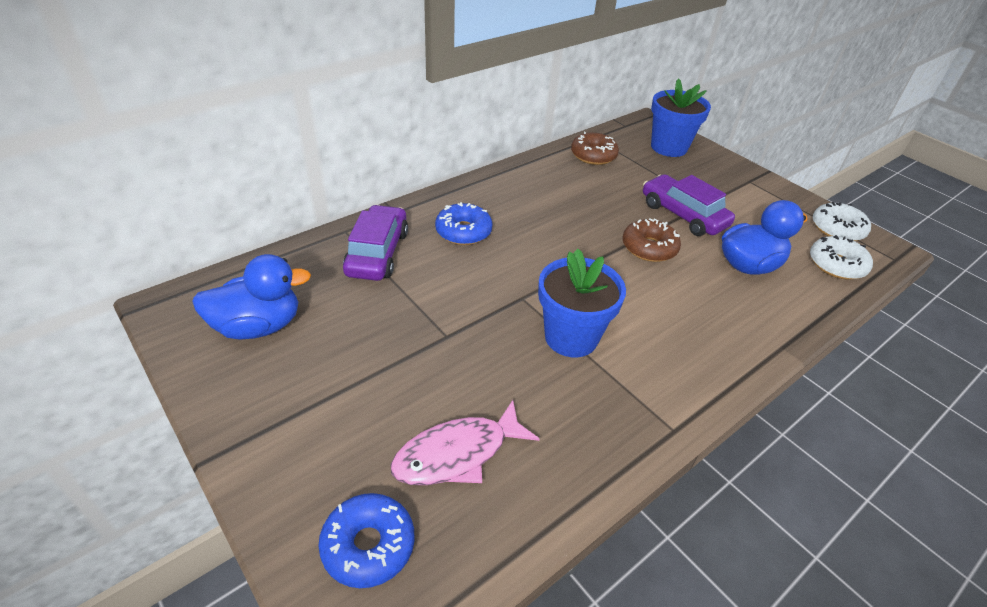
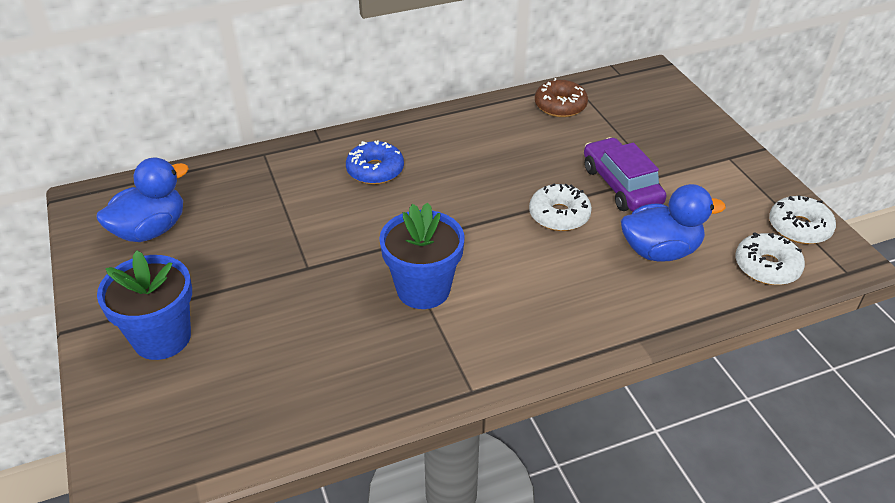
camera: 20 degrees right, 0 degrees up
(258, 326) = (151, 230): blue duck -> blue duck turned 45 degrees counterclockwise
(368, 545) = (160, 421): blue donut -> none
(377, 253) = (283, 180): purple car -> none
(457, 454) = (265, 368): pink fish -> none
(649, 248) = (559, 215): brown donut -> white donut
(668, 147) = (656, 106): blue flower pot -> blue flower pot (162, 338)

